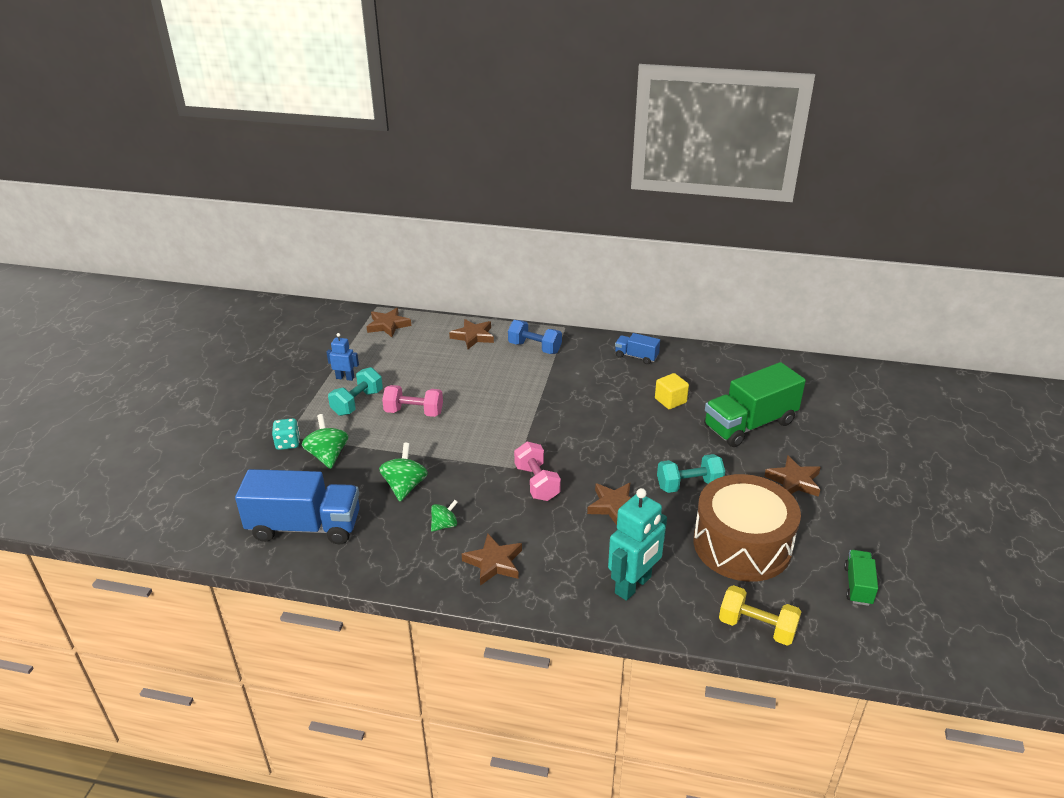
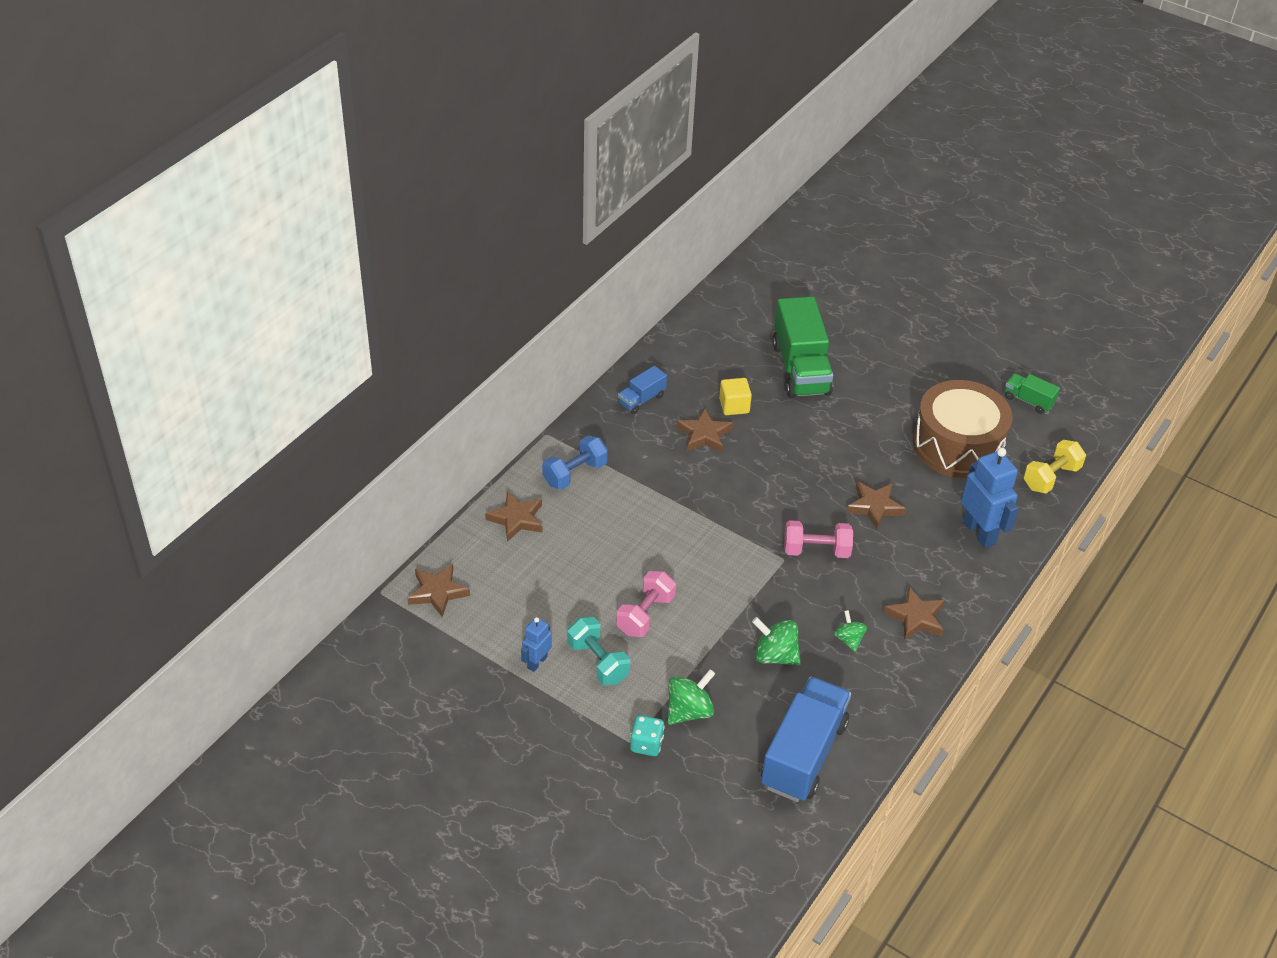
camera: 70 degrees left, 10 degrees up
(328, 456) = (689, 711): green spinning top -> green spinning top turned 135 degrees clockwise
(633, 585) = (979, 532): turquoise robot -> blue robot
(689, 485) = (868, 446): turquoise dumbbell -> none
(794, 481) = (892, 377): brown star -> brown star (704, 434)

